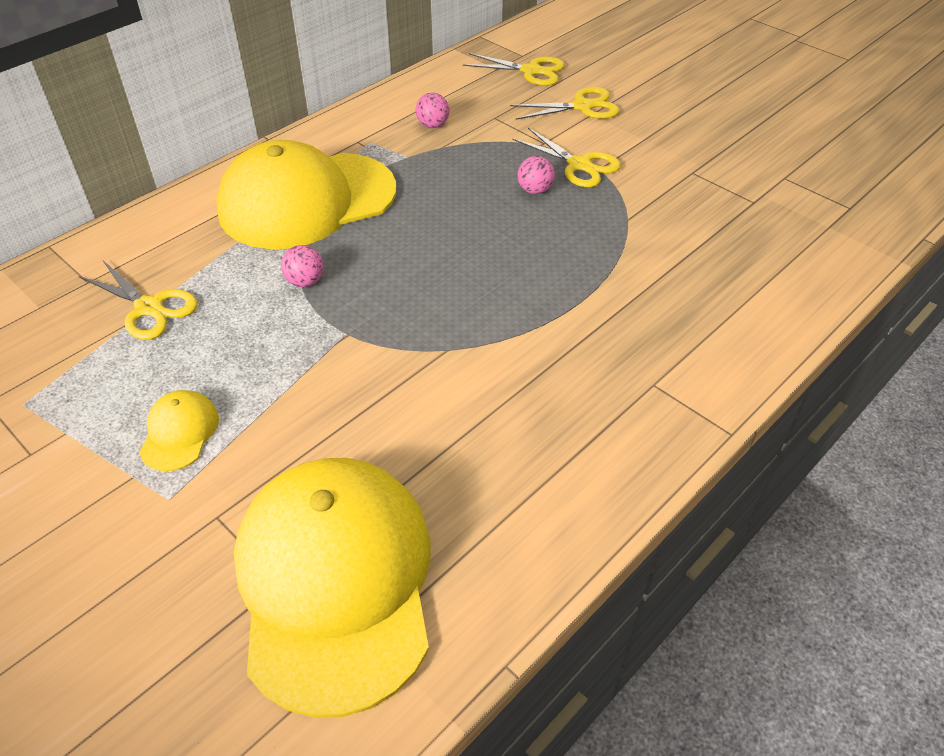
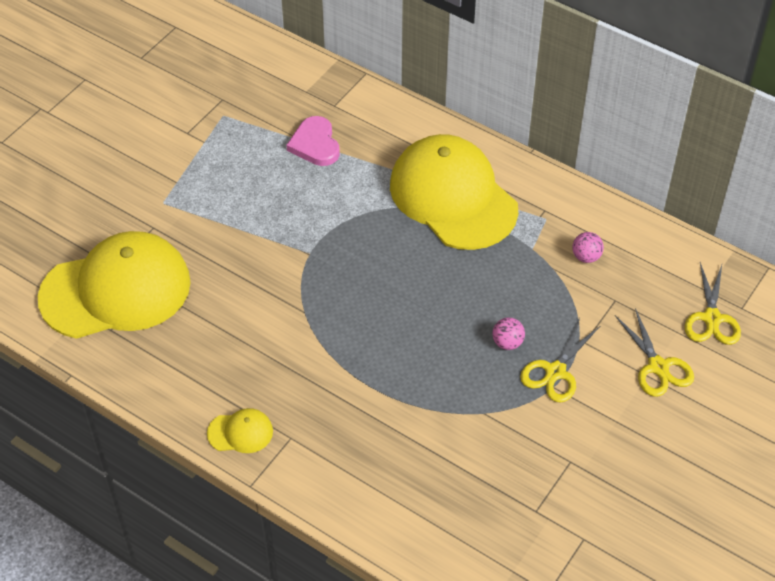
camera: 80 degrees right, 5 degrees up
(149, 307) = (315, 144): yellow scissors -> pink heart
(179, 432) = (211, 192): yellow cap -> yellow cap (240, 432)
(305, 282) = (358, 218): pink ball -> none

